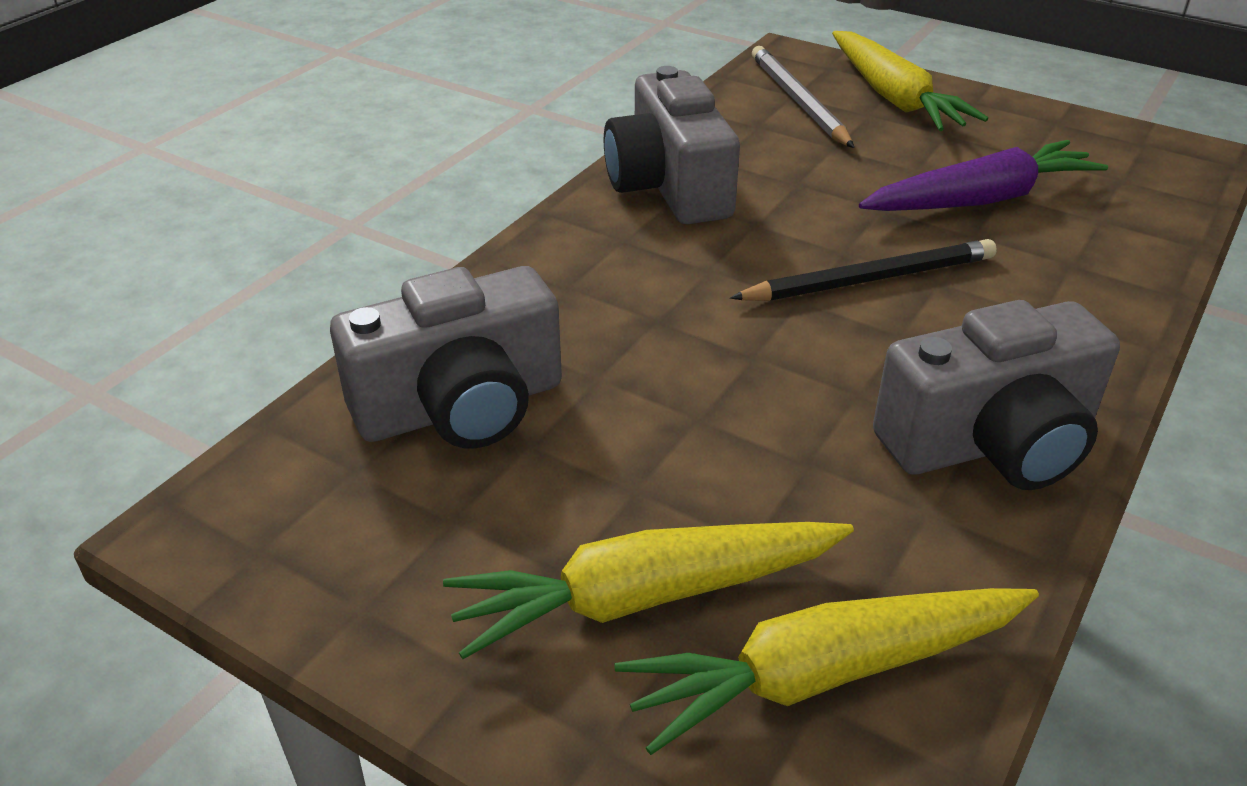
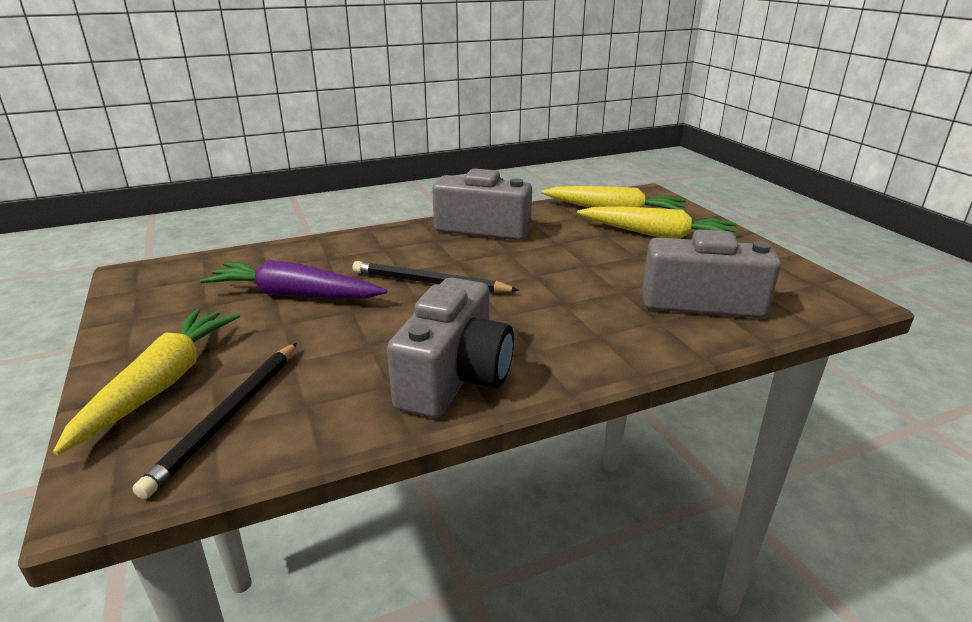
camera: 145 degrees left, 10 degrees down
(798, 101) = (229, 416): grey pencil -> black pencil

